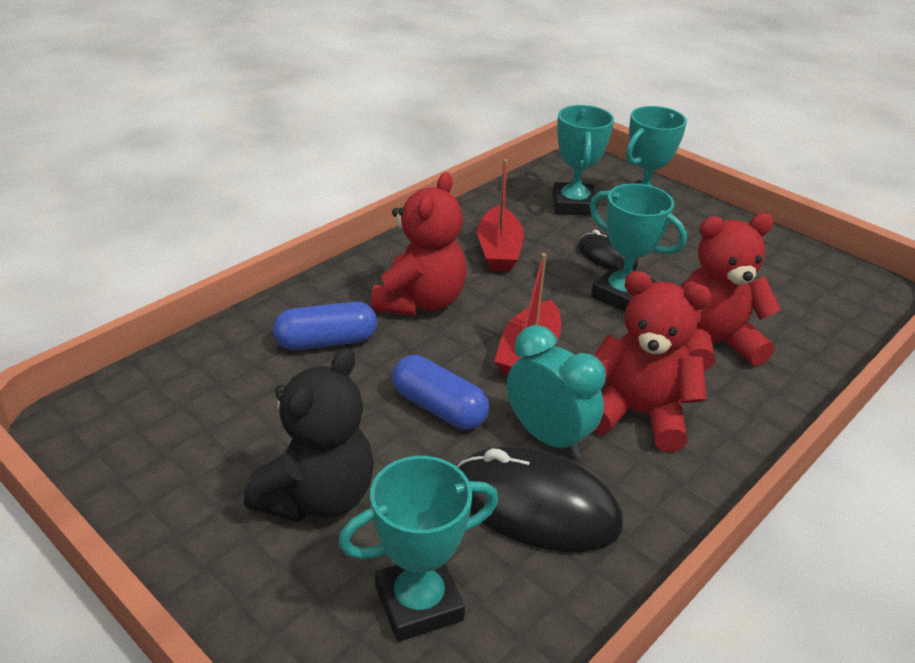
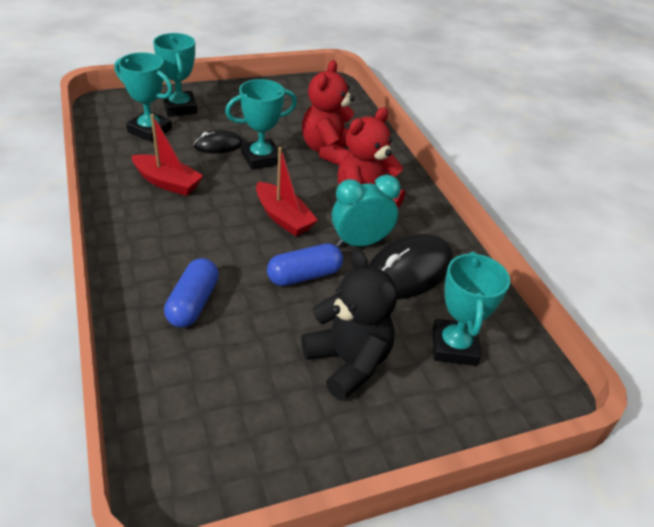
camera: 65 degrees left, 5 degrees up
(420, 301) = (189, 240): red teddy bear -> none

